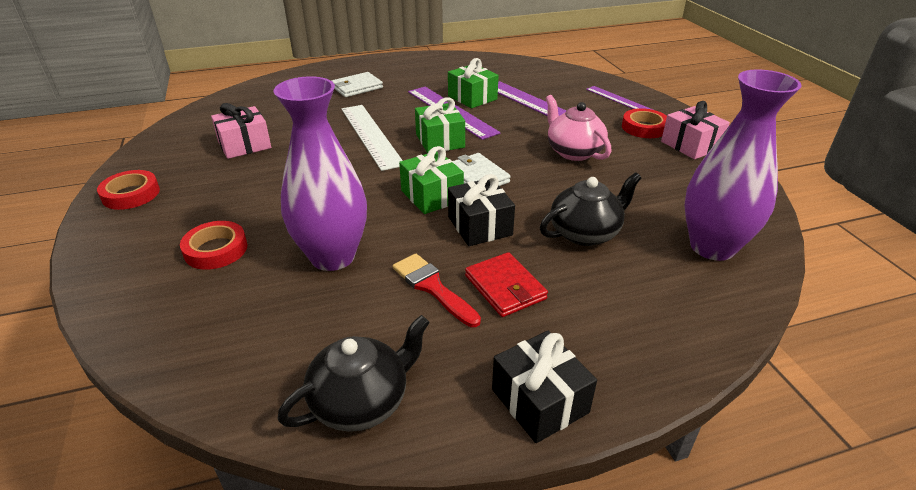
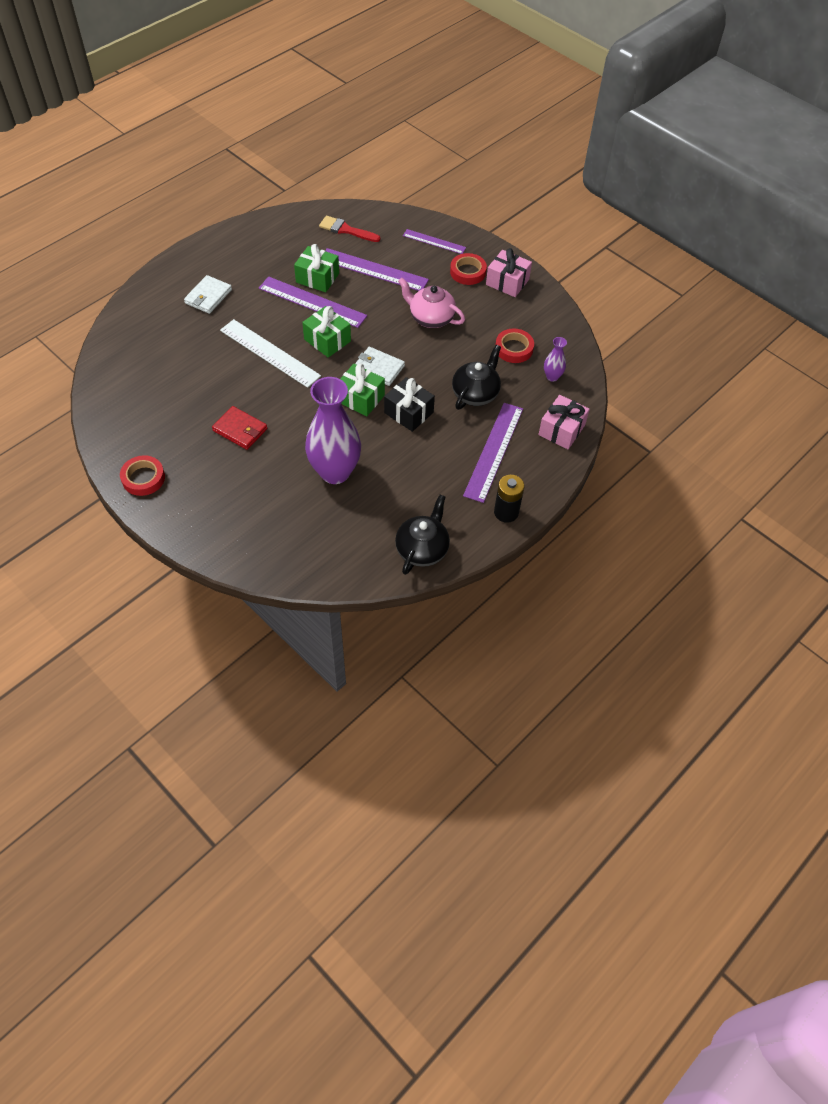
camera: 30 degrees left, 20 degrees up
(216, 250) = (255, 497): red tape -> red tape (514, 349)
(244, 145) = (178, 399): pink gift -> pink gift (561, 430)
(432, 287) = (411, 469): red brush -> red brush (346, 230)
(505, 287) = (451, 453): red wallet -> red wallet (240, 430)
(539, 401) = (506, 512): black gift -> black battery
(571, 306) = (494, 451): none -> purple ruler
(712, 247) = (552, 377): purple vase -> purple vase, size x0.44

